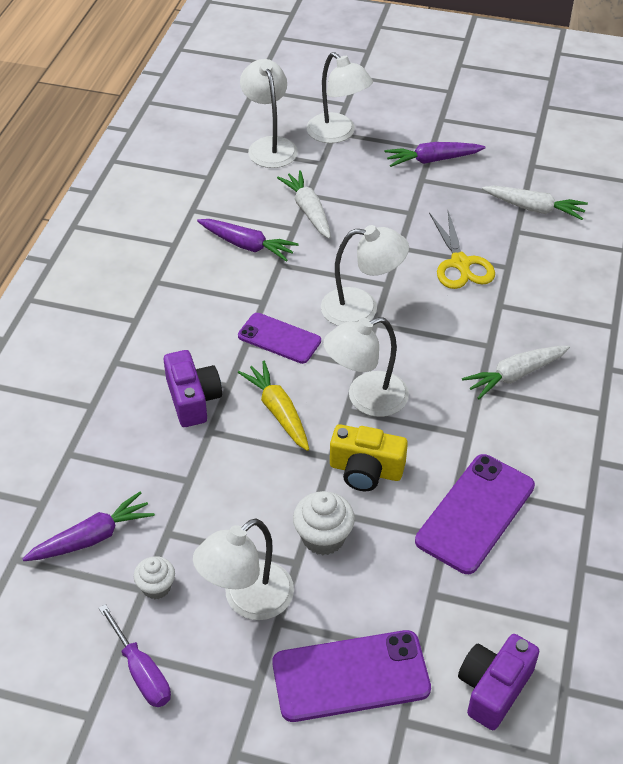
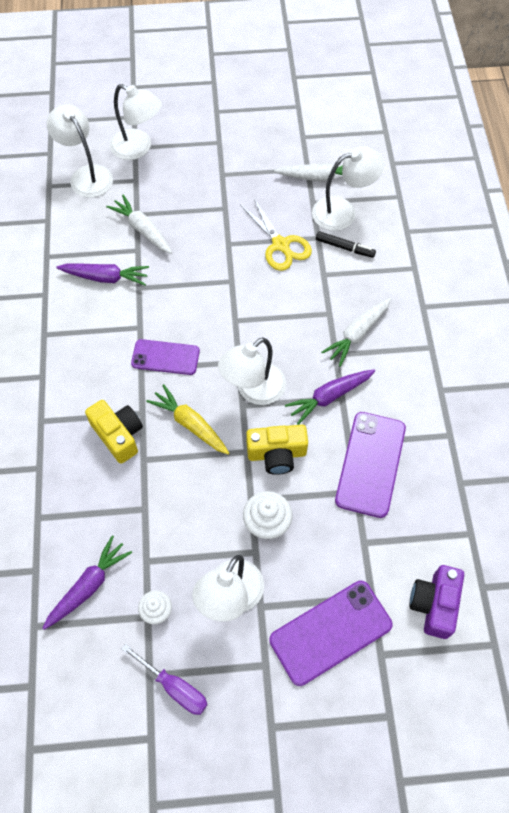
camera: 20 degrees left, 15 degrees up
(193, 399) = (118, 435): purple camera -> yellow camera
(361, 308) = (219, 309): white lamp -> white lamp (343, 211)
(432, 160) = (224, 153): purple carrot -> purple carrot (329, 397)
(536, 285) = (344, 248): none -> black marker

